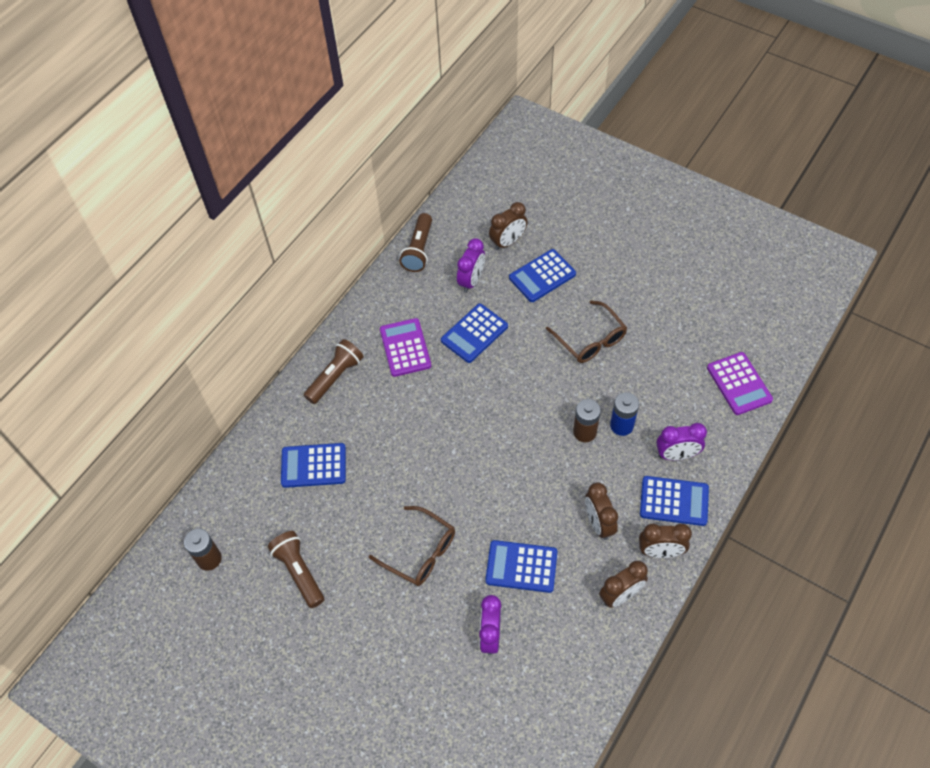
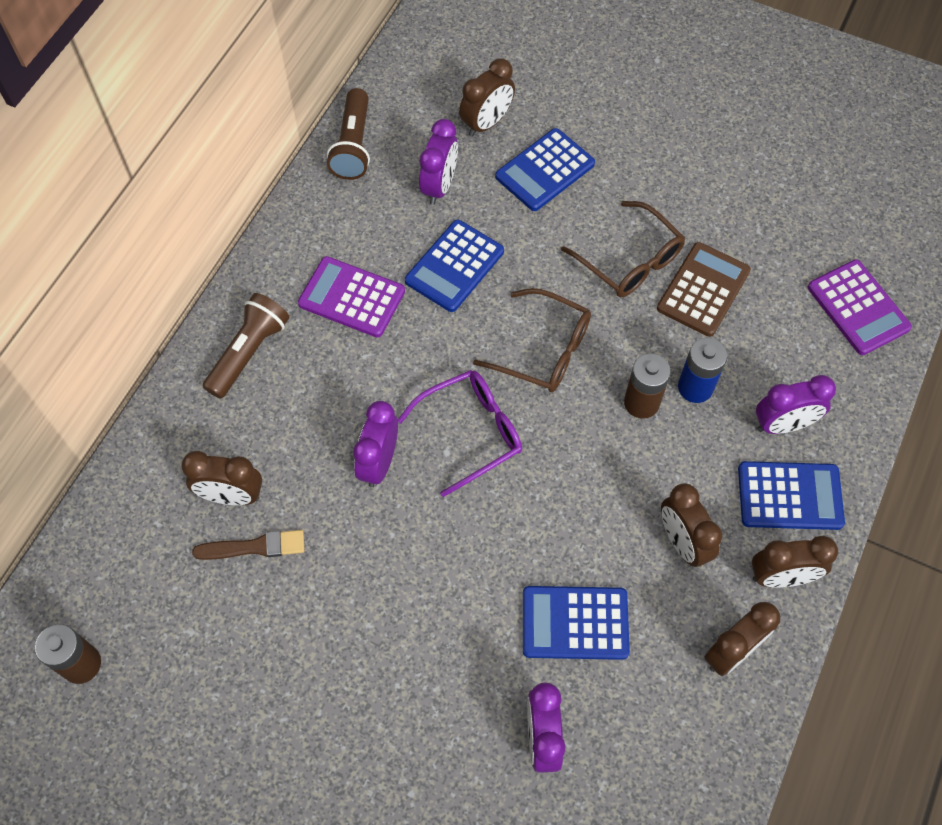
camera: 10 degrees left, 5 degrees up
(299, 572) = (228, 669): brown flashlight -> none
(313, 465) = (231, 496): blue calculator -> brown clock
(324, 498) = (255, 547): none -> brown brush
(405, 348) = (352, 297): purple calculator -> purple calculator turned 45 degrees counterclockwise
(409, 454) = (379, 462): none -> purple clock
(420, 552) = (416, 617): brown glasses -> brown glasses (544, 350)
(471, 440) = (471, 432): none -> purple glasses
(636, 363) = (703, 290): none -> brown calculator

